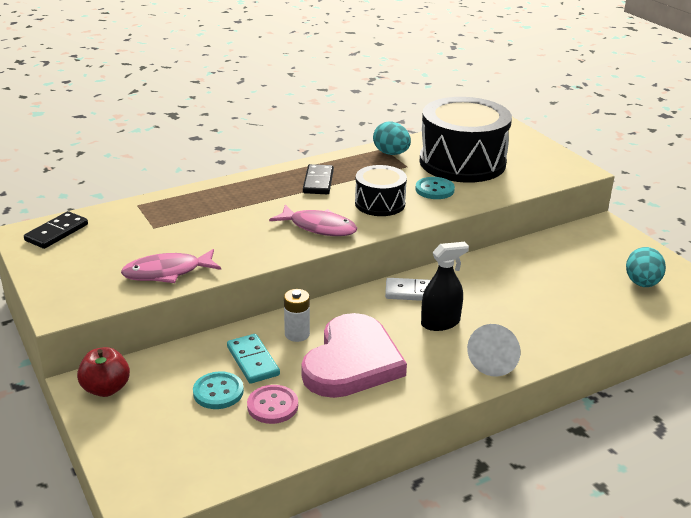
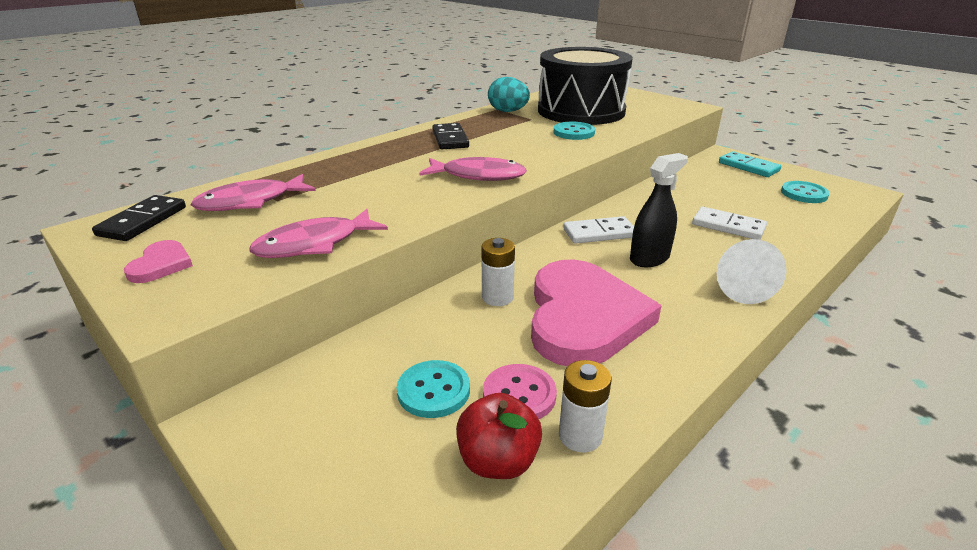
camera: 15 degrees left, 0 degrees up
(63, 272) = (161, 265): none -> pink heart
(106, 389) = (262, 420): red apple -> red apple (498, 461)
(134, 226) = (250, 202): none -> pink fish
(252, 361) = (459, 339): turquoise domino -> turquoise domino (748, 167)
(296, 438) = (580, 436): none -> white battery
(380, 203) = (528, 149): black drum -> none
(535, 305) = (728, 226): none -> white domino
(642, 283) = (804, 194): turquoise egg -> turquoise button

